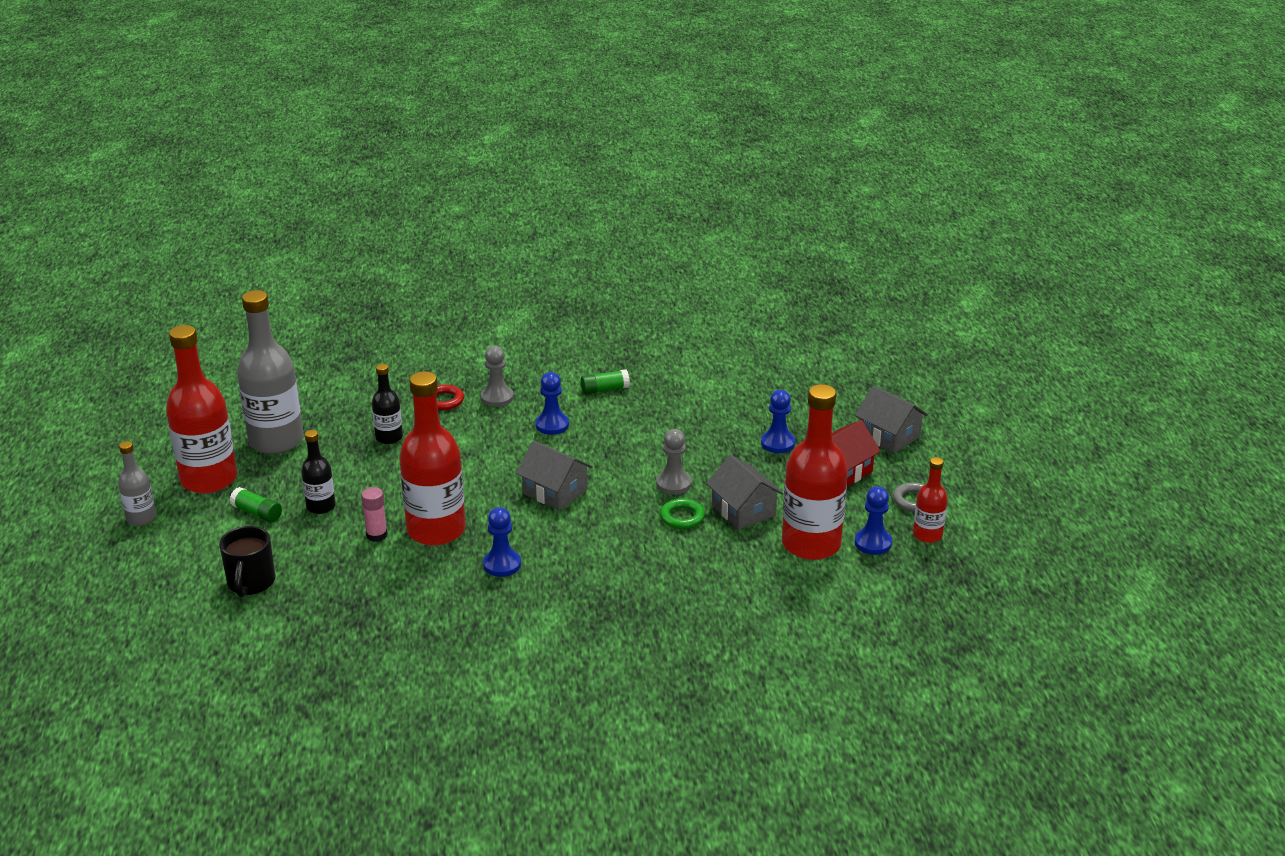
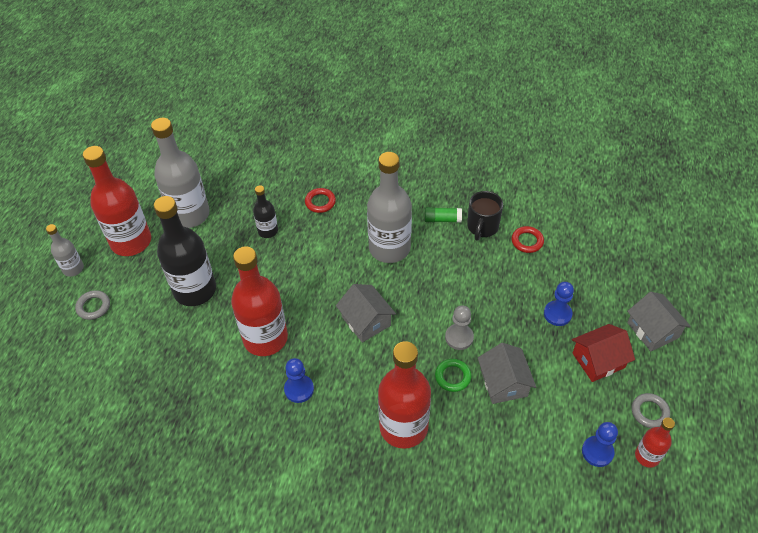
camera: 20 degrees right, 20 degrees up
(190, 547) = (93, 307): none -> grey ring
(251, 583) = (119, 356): black mug -> black mug (482, 227)
(257, 513) = (150, 285): green glue stick -> none
(321, 506) = (195, 290): black bottle -> black bottle, size x1.99
(376, 535) = (222, 331): pink glue stick -> none
(497, 398) = (359, 208): grey pawn -> none
(552, 425) = (389, 248): blue pawn -> grey bottle
(714, 390) = (527, 241): none -> red ring
(811, 544) = (545, 438): red bottle -> red bottle (403, 427)

